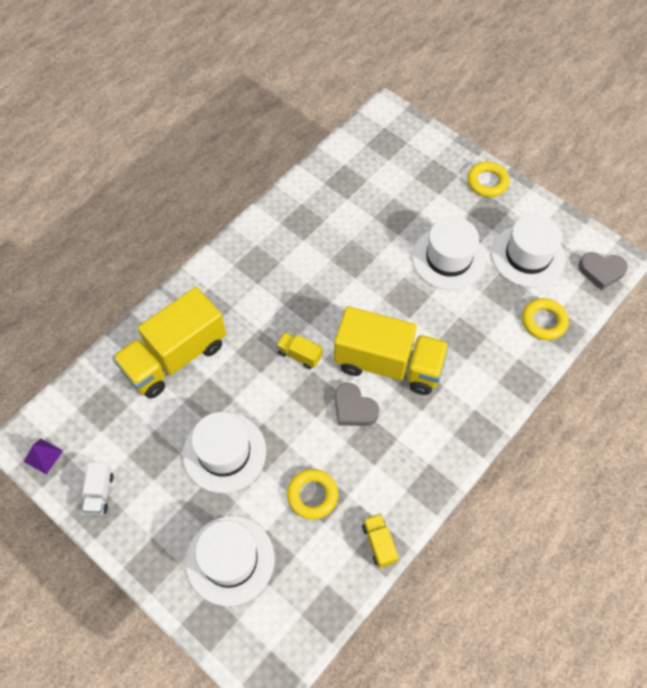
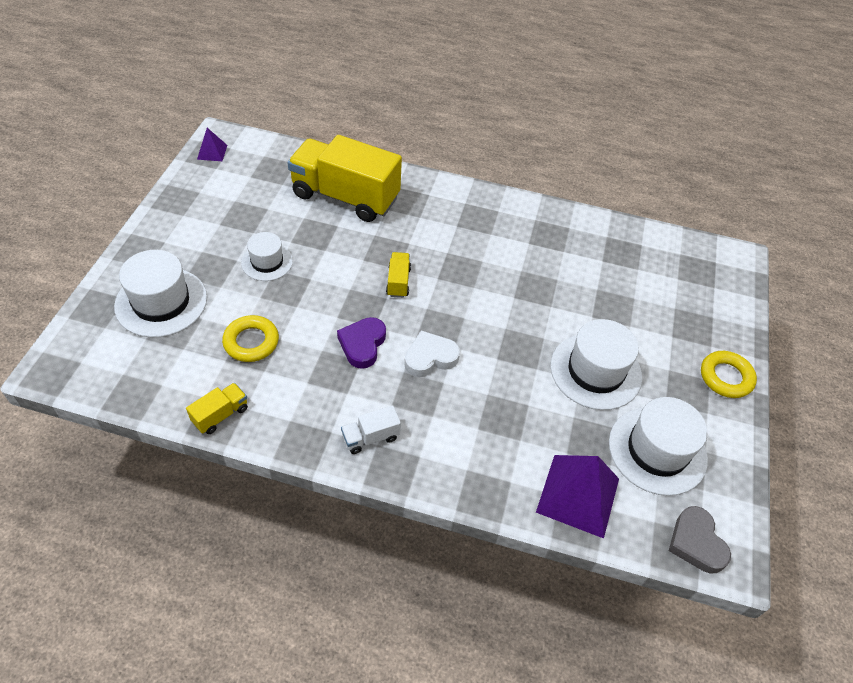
camera: 60 degrees right, 10 degrees down
(100, 493) = (193, 195): white truck -> white truck (371, 437)
(224, 452) = (267, 262): white hat -> white hat, size x0.60
(354, 408) = (362, 344): grey heart -> purple heart
(388, 364) = (430, 357): yellow truck -> white heart
(543, 321) = (578, 495): yellow ring -> purple pyramid

